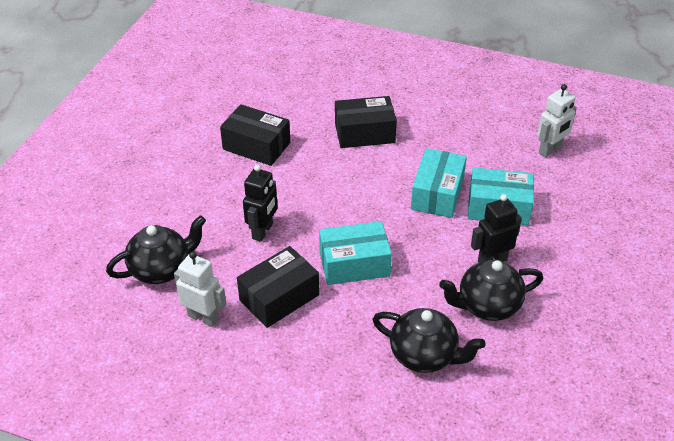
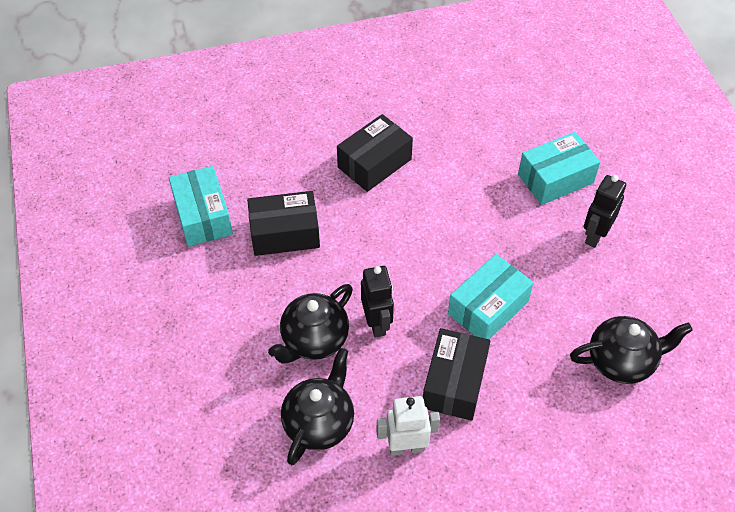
camera: 35 degrees left, 10 degrees up
(437, 194) = (494, 193): turquoise box -> turquoise box (203, 216)
(487, 306) = (628, 282): black teapot -> black teapot (314, 340)
(550, 150) = (547, 95): white robot -> none

